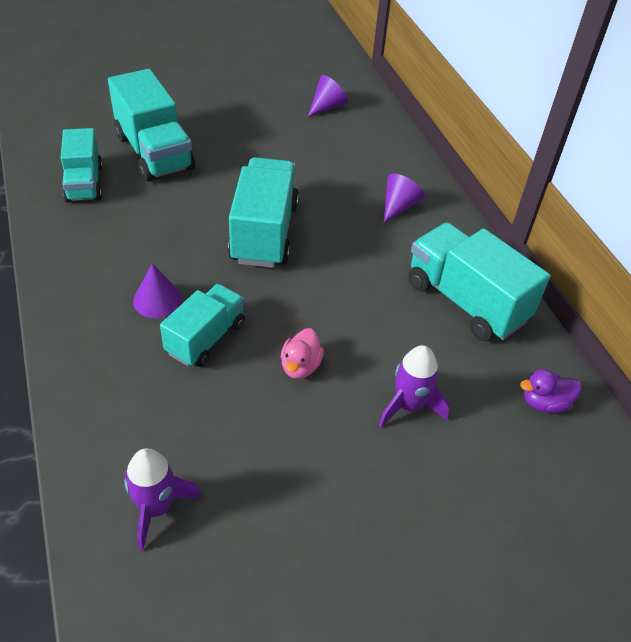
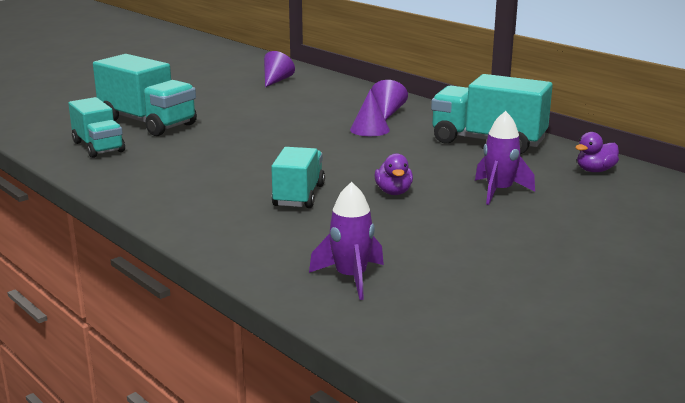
camera: 20 degrees left, 25 degrees down
(157, 300) = (234, 187): purple cone -> purple cone (369, 129)
(264, 233) = (291, 142): turquoise truck -> none
(300, 366) = (393, 192): pink duck -> purple duck

